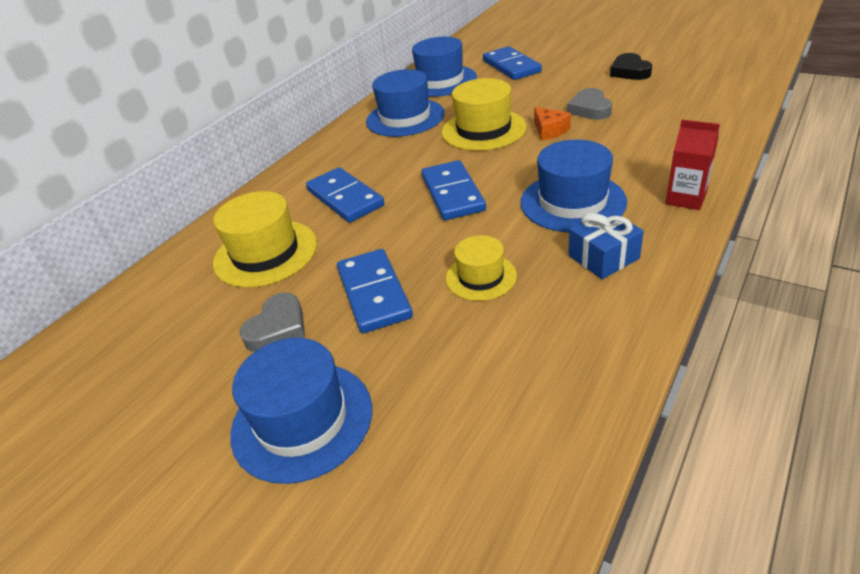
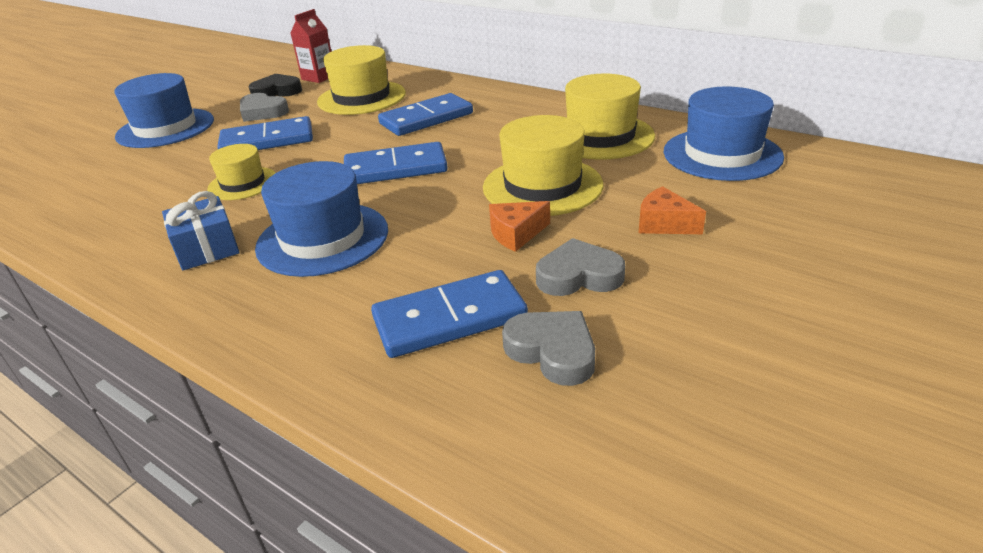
camera: 90 degrees right, 5 degrees down
(405, 117) = (600, 136): blue hat -> yellow hat
(511, 66) = (782, 211): blue domino -> blue domino (449, 318)
(529, 92) = (664, 224): none -> orange cheese
(629, 71) = (749, 344): black heart -> black heart (277, 92)
(658, 109) = (552, 351): none -> grey heart
(686, 198) = (260, 326): red carton -> red carton (318, 77)

